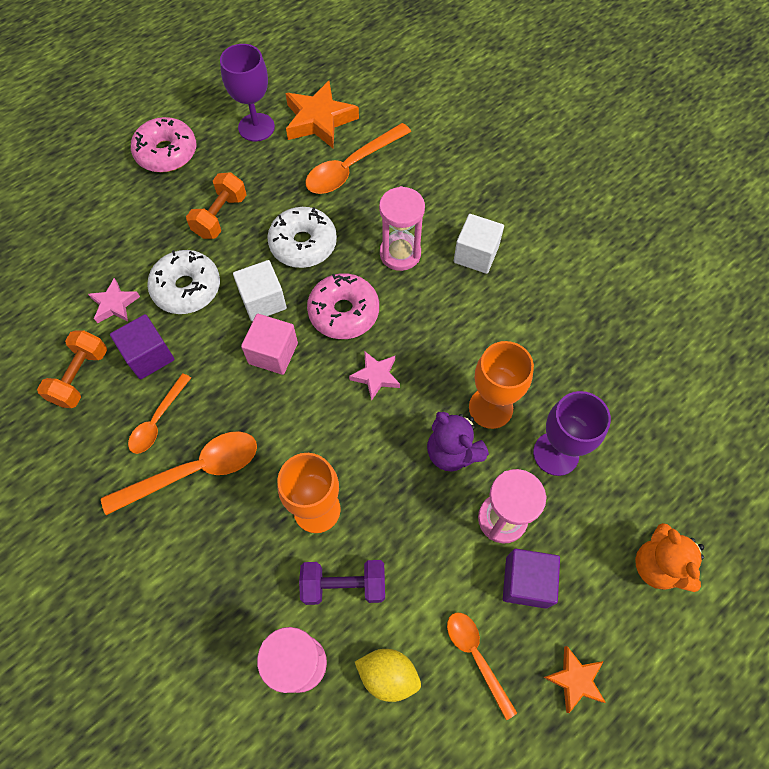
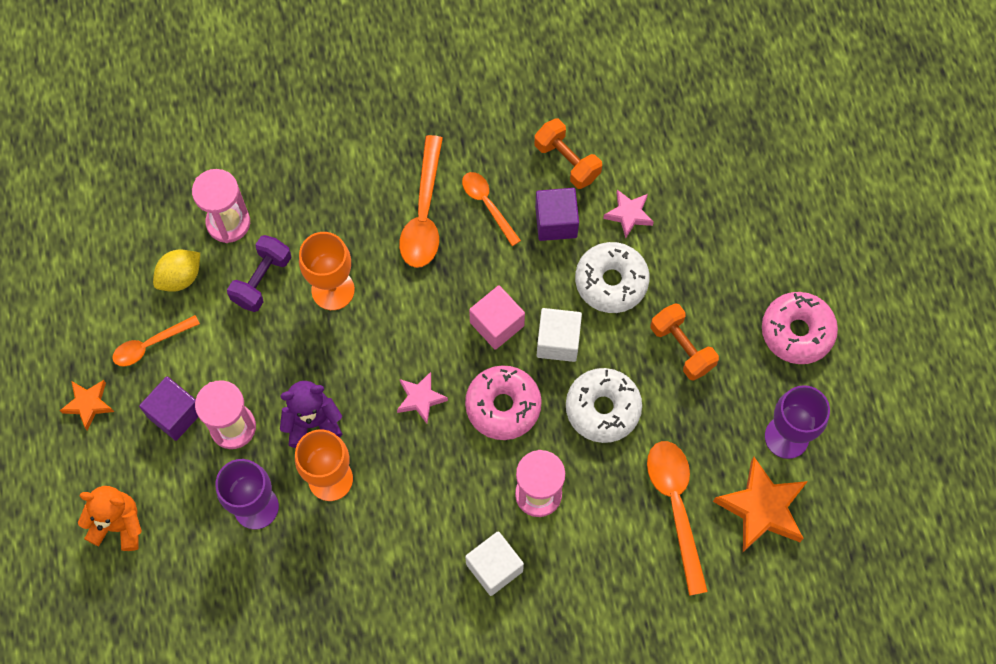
camera: 120 degrees right, 5 degrees up
(476, 656) = (150, 345): orange spoon -> orange spoon turned 150 degrees clockwise

